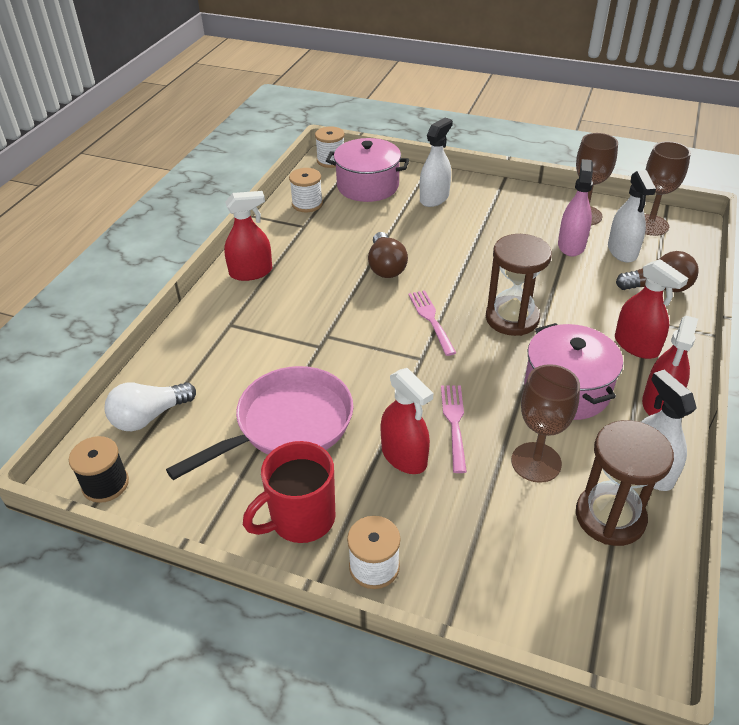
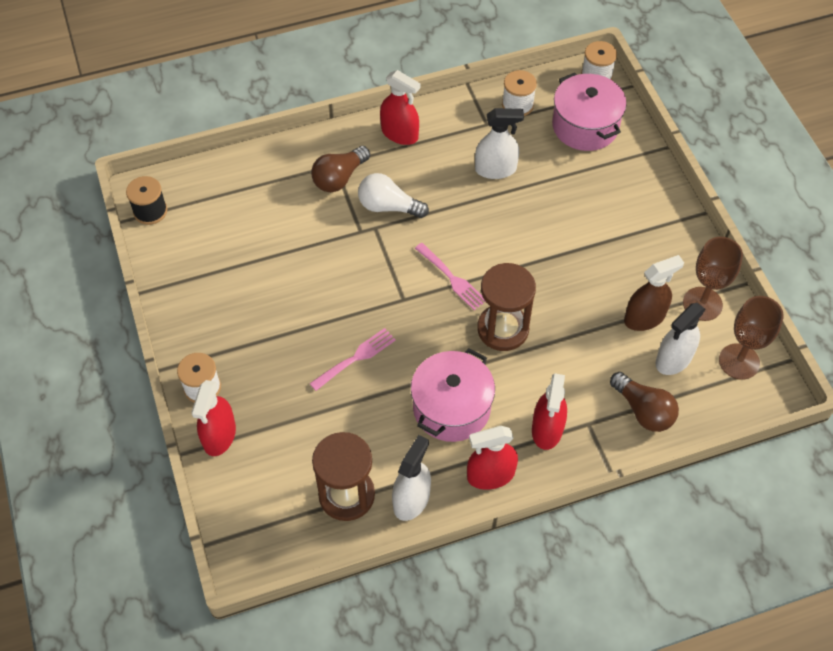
camera: 50 degrees right, 15 degrees up
(149, 416) = (216, 189): white light bulb -> white light bulb (388, 207)
(288, 424) = (273, 266): pink pan -> none
(300, 519) = (205, 326): red mug -> none
(386, 266) = (488, 210): brown light bulb -> brown light bulb (339, 178)
(404, 456) = (301, 348): red spray bottle -> red spray bottle (219, 435)
(431, 319) = (452, 278): pink fork -> pink fork turned 105 degrees clockwise
(434, 198) = (615, 182): white spray bottle -> white spray bottle (495, 169)
(536, 462) = (360, 426): brown goblet -> none
(571, 245) = (644, 318): pink spray bottle -> brown spray bottle

